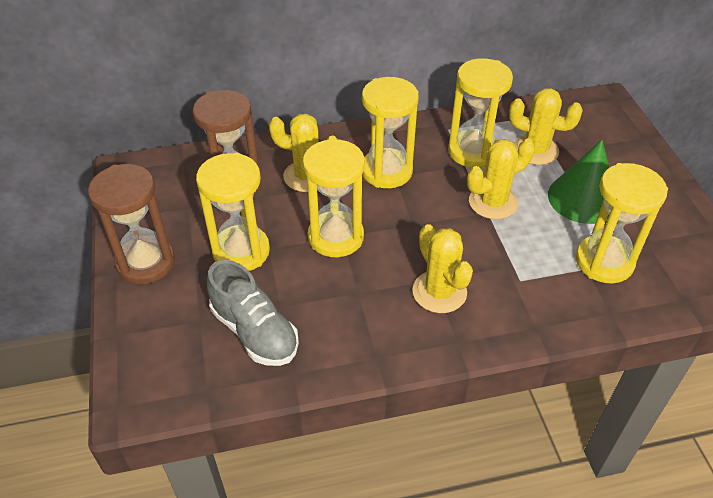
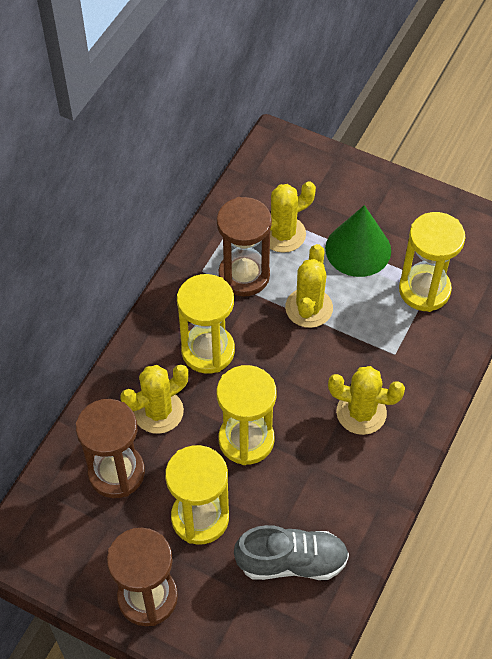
camera: 50 degrees left, 10 degrees up
(473, 151) = (244, 275): yellow hourglass -> brown hourglass

